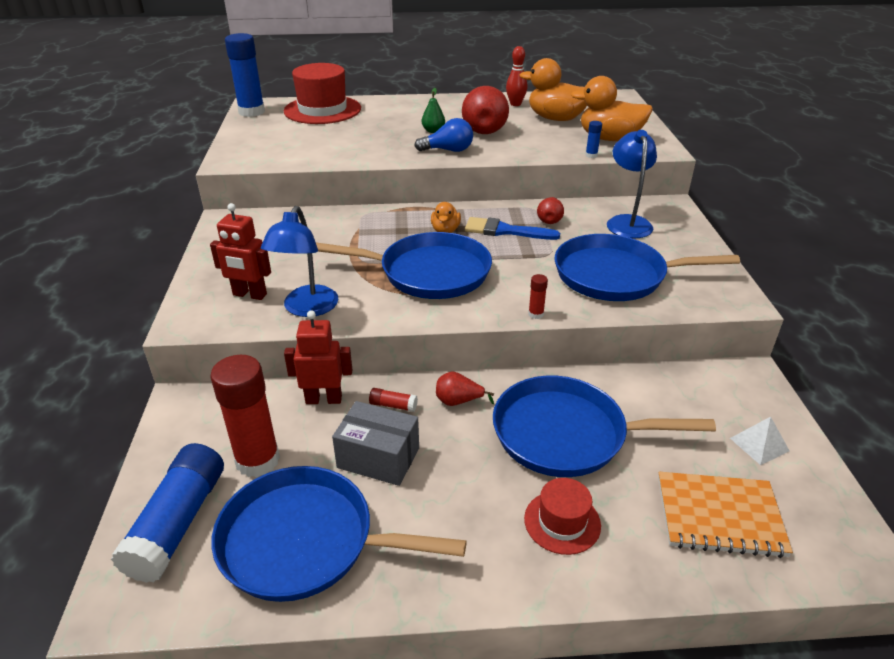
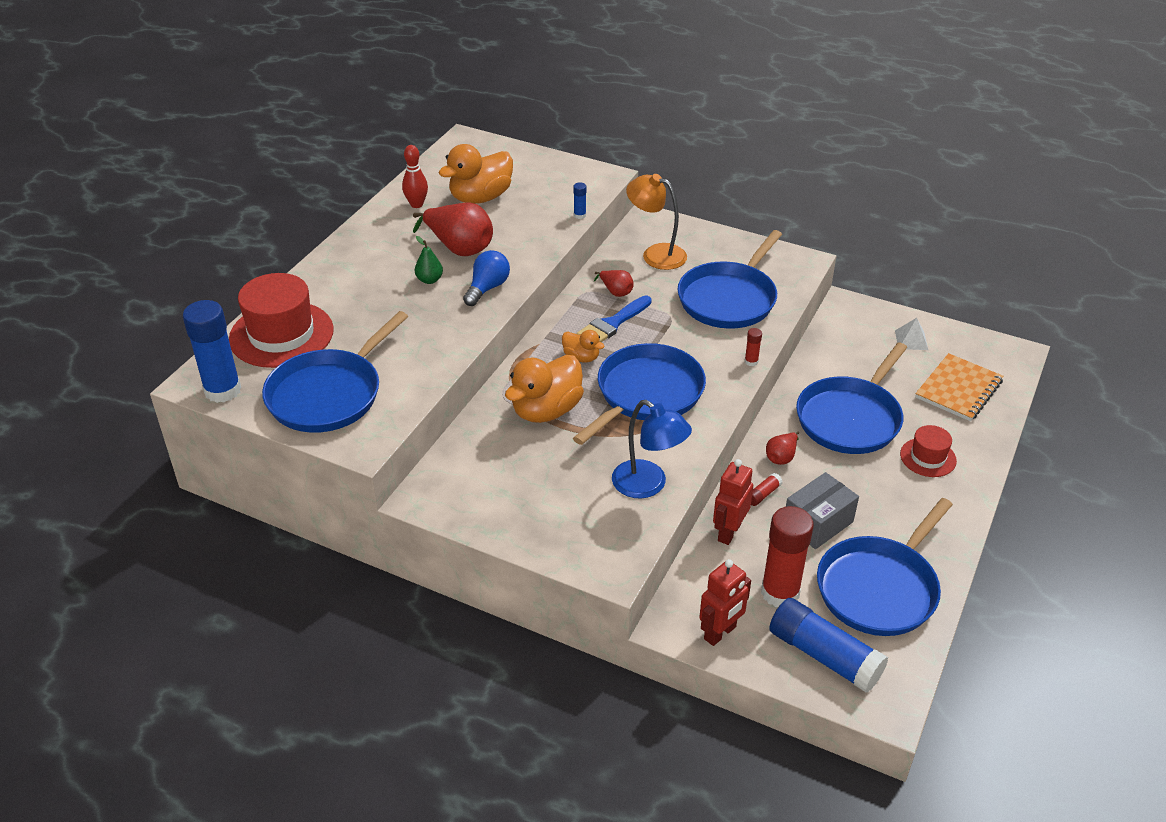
camera: 60 degrees left, 5 degrees up
(249, 295) = (596, 516): red robot -> red robot (720, 633)
(273, 138) = (328, 394): none -> blue pan
(609, 139) = (556, 190): orange duck -> orange duck (546, 410)
(627, 222) = (655, 254): blue lamp -> orange lamp

